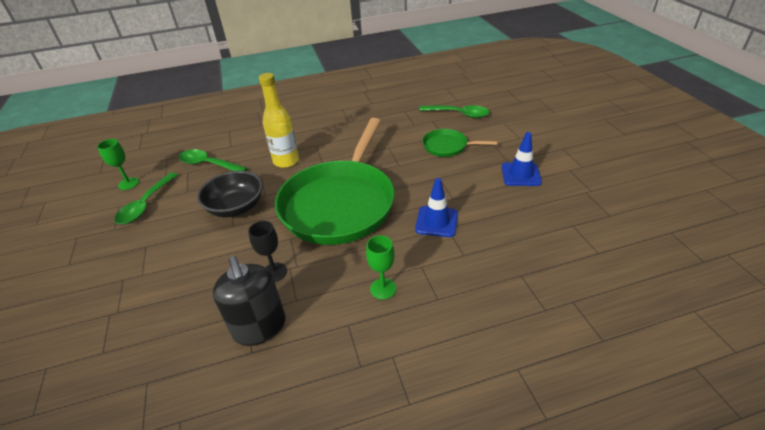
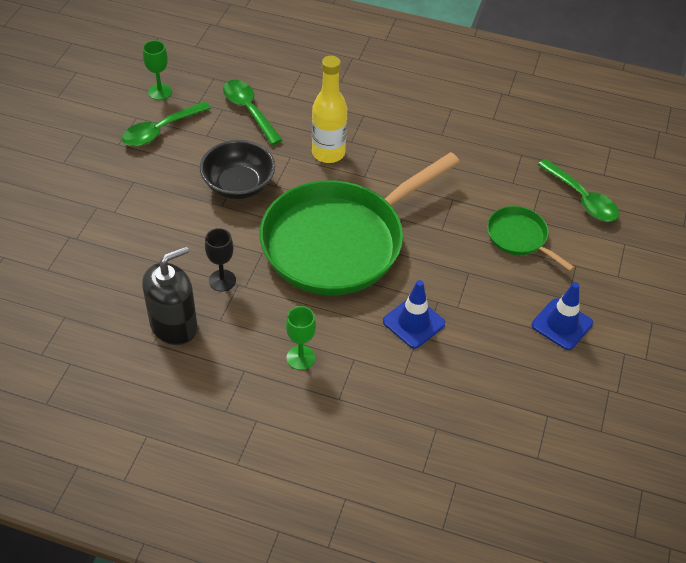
camera: 30 degrees right, 10 degrees up
(259, 327) = (174, 325): black soap dispenser -> black soap dispenser turned 135 degrees counterclockwise

